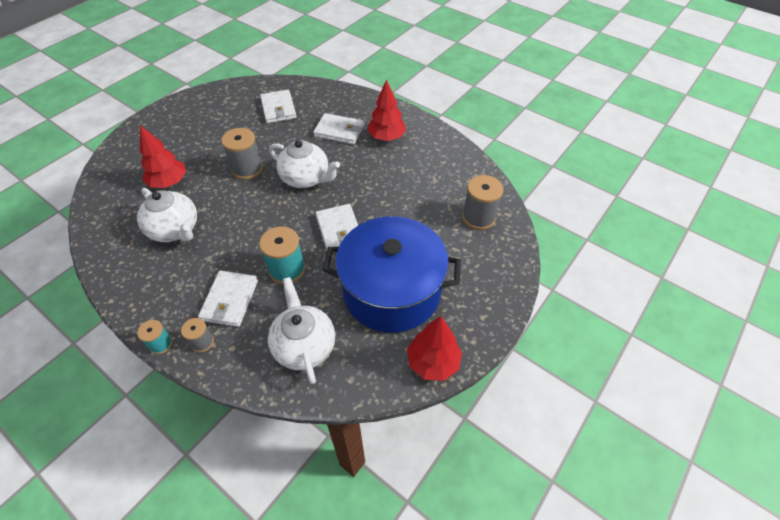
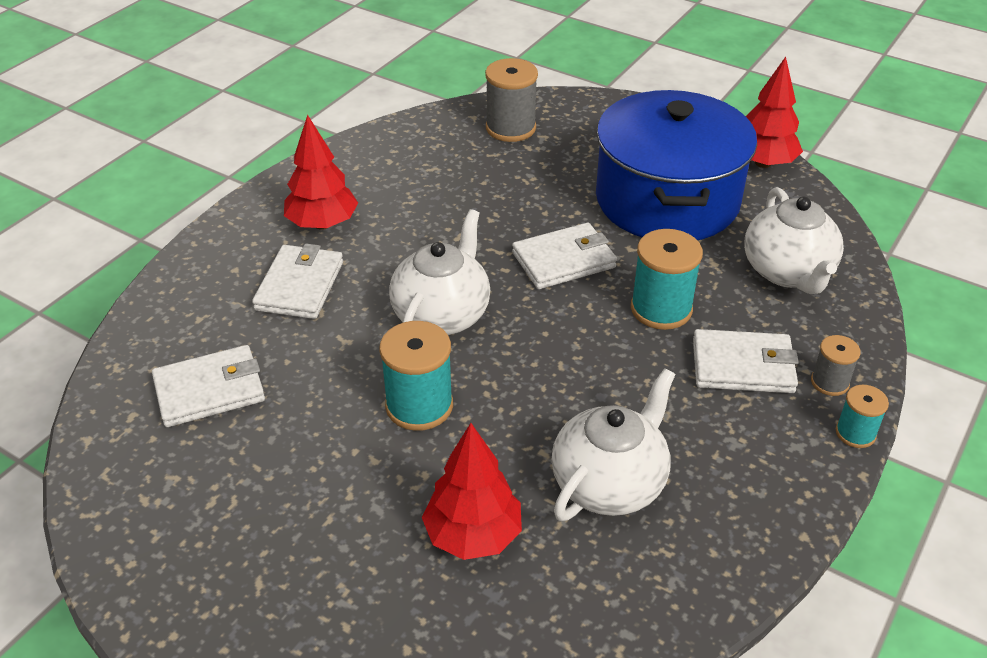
camera: 95 degrees left, 10 degrees down
(247, 169) = (419, 406): grey spool -> turquoise spool
(304, 345) = (788, 272): white teapot -> white teapot turned 75 degrees counterclockwise

